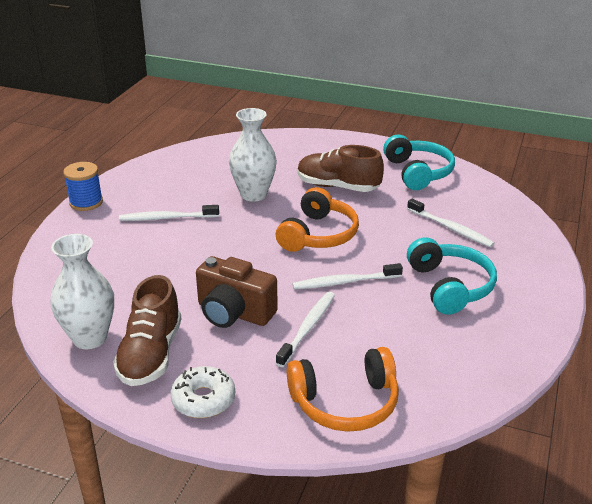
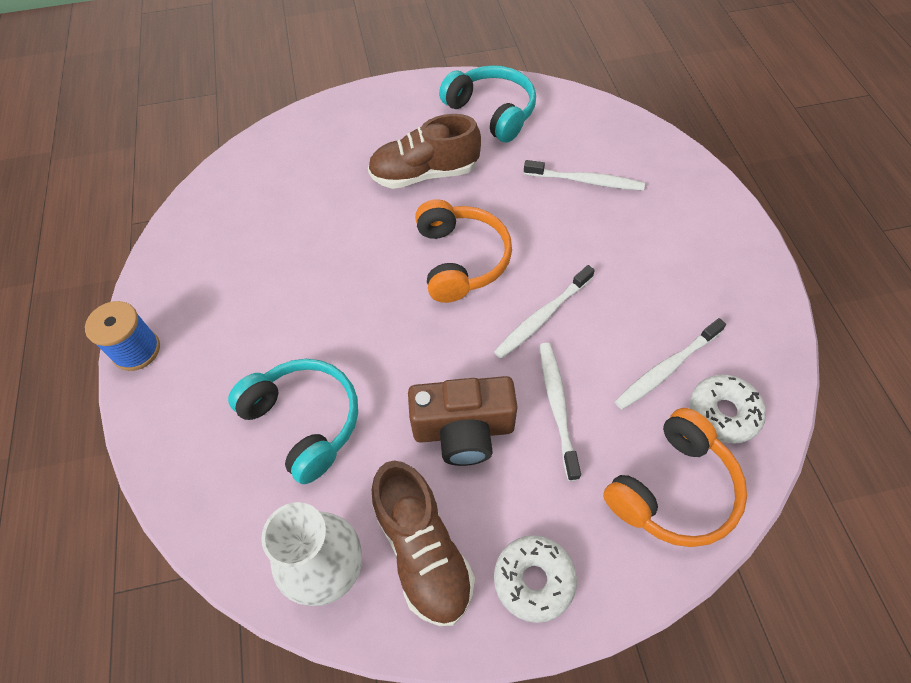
camera: 30 degrees left, 25 degrees up
(166, 218) = (264, 323): white toothbrush -> white toothbrush (666, 369)
(253, 194) = (339, 232): white vase -> none
(426, 382) = (723, 413): none -> white donut
(450, 286) = (646, 266): turquoise headphones -> turquoise headphones (304, 421)

